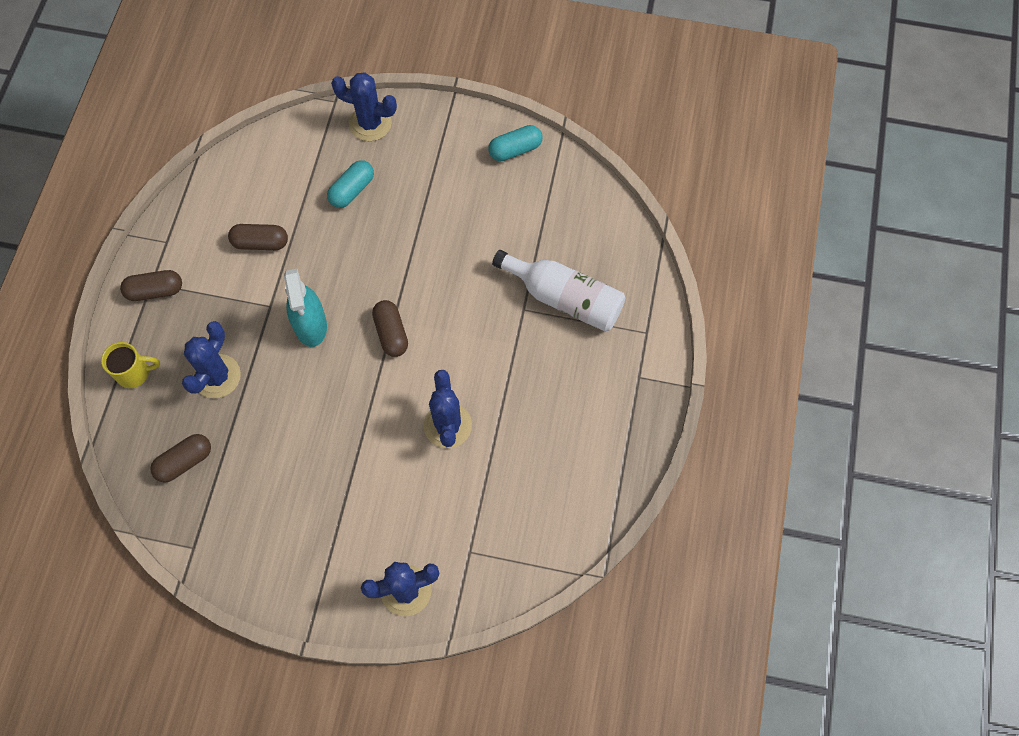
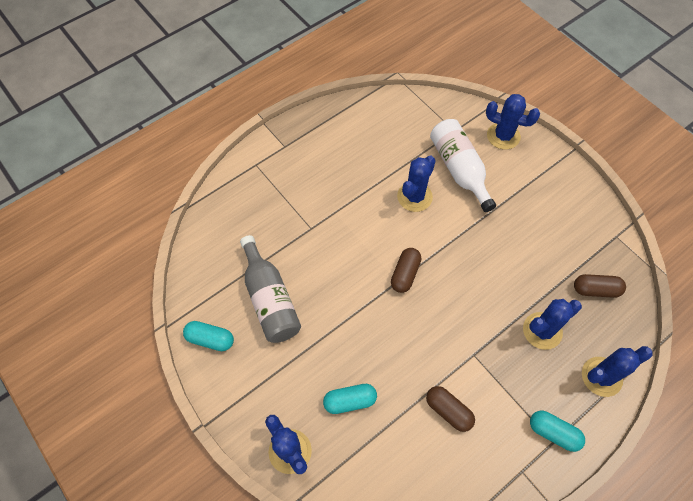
camera: 140 degrees left, 5 degrees down
(134, 373) = (601, 376): yellow mug -> blue cactus
(155, 291) = (553, 432): brown capsule -> turquoise capsule
(310, 325) = (454, 319): turquoise spray bottle -> none
(497, 217) = (270, 299): none -> grey bottle
(564, 298) = (281, 216): white bottle -> white bottle (459, 169)

